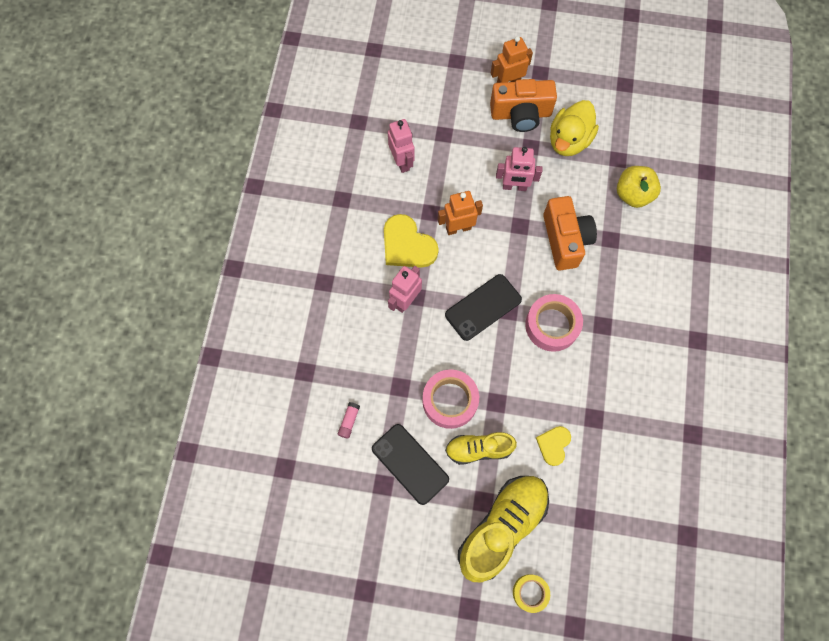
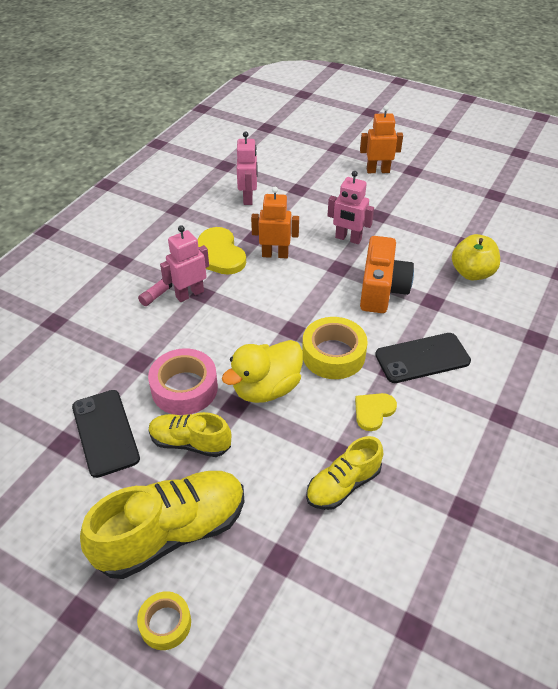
camera: 20 degrees right, 25 degrees down
(349, 421) = (67, 374): pink glue stick -> pink glue stick (156, 296)
(483, 307) = (266, 320): black phone -> black phone (422, 358)
(521, 114) = (380, 192): orange camera -> none
(552, 325) = (333, 354): pink tape -> yellow tape
(553, 445) = (280, 466): yellow heart -> yellow heart (373, 411)
(569, 140) = (420, 219): yellow duck -> yellow duck (266, 388)
(604, 444) = (343, 485): none -> yellow shoe

